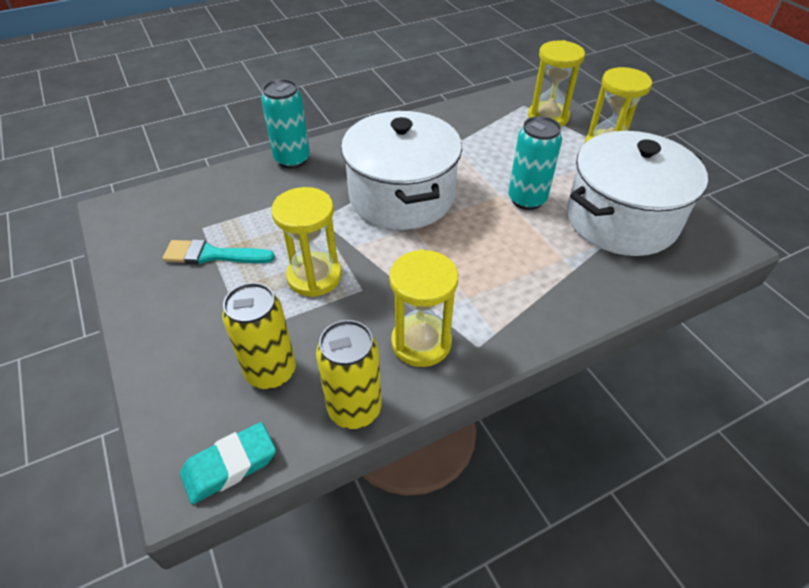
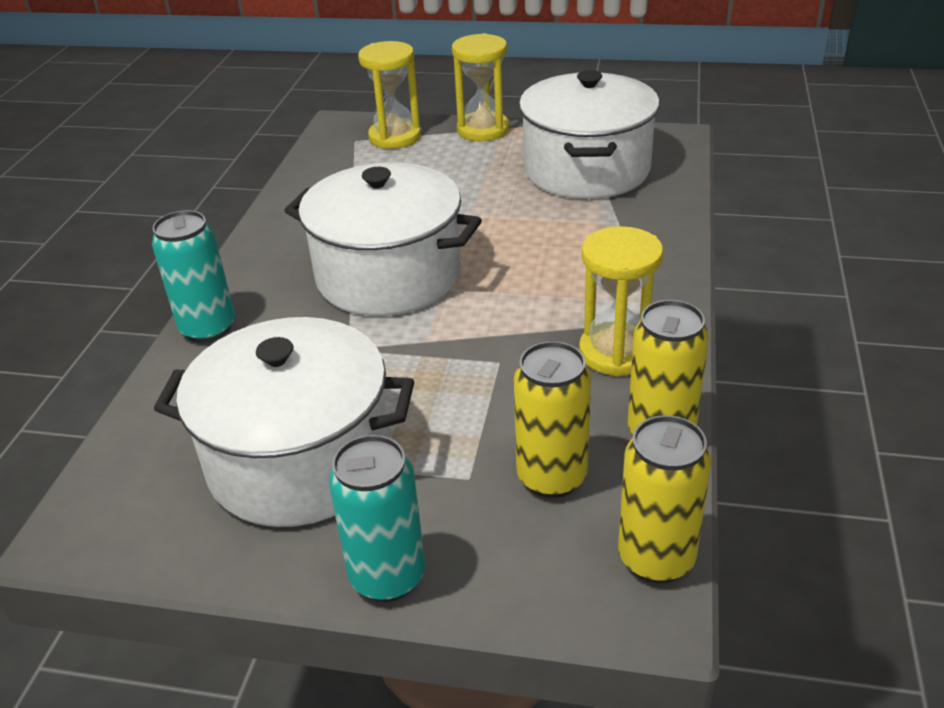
camera: 50 degrees left, 10 degrees down
(213, 255) = (300, 461): turquoise brush -> white pot
(230, 465) = (656, 558): turquoise eraser -> yellow can
(314, 276) = (439, 389): yellow hourglass -> none
(527, 200) = (497, 204): turquoise can -> turquoise can (387, 576)

